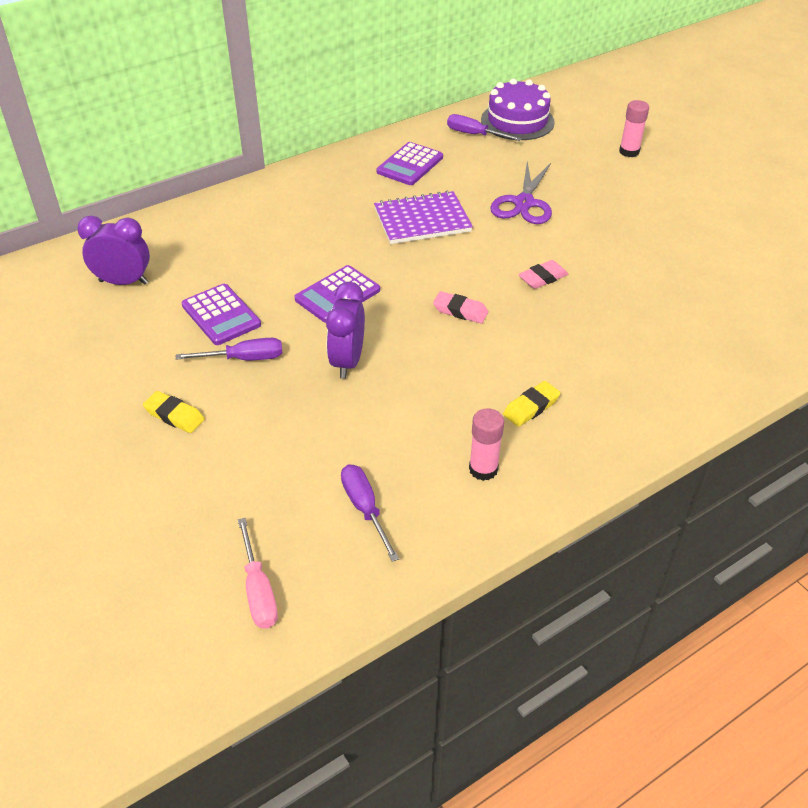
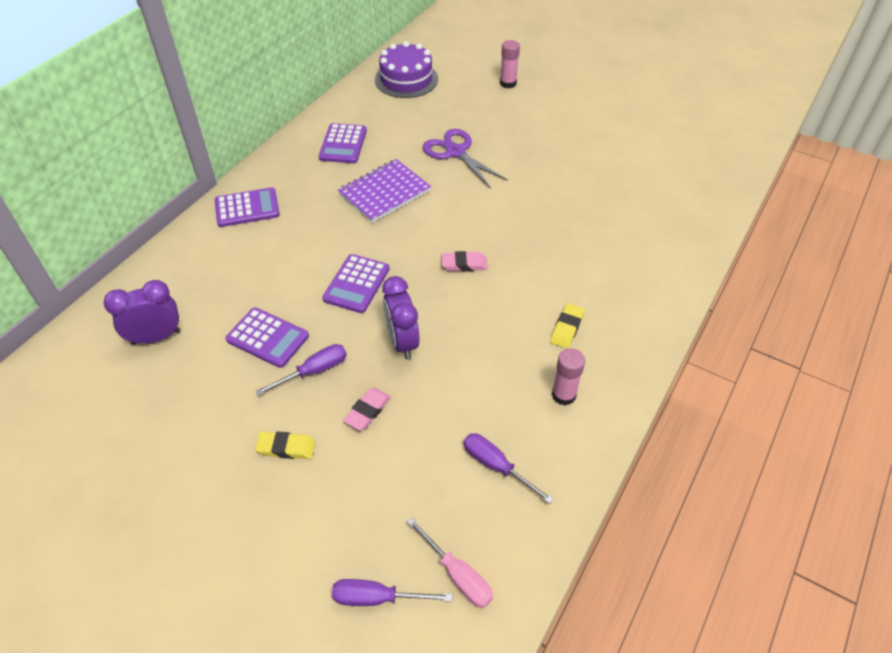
camera: 25 degrees left, 5 degrees up
(278, 196) = (247, 208): none -> purple calculator
(474, 135) = (379, 101): purple screwdriver -> purple screwdriver (377, 598)
(524, 203) = (456, 152): purple scissors -> purple scissors turned 150 degrees clockwise
(542, 278) = (509, 214): pink eraser -> pink eraser (367, 411)

